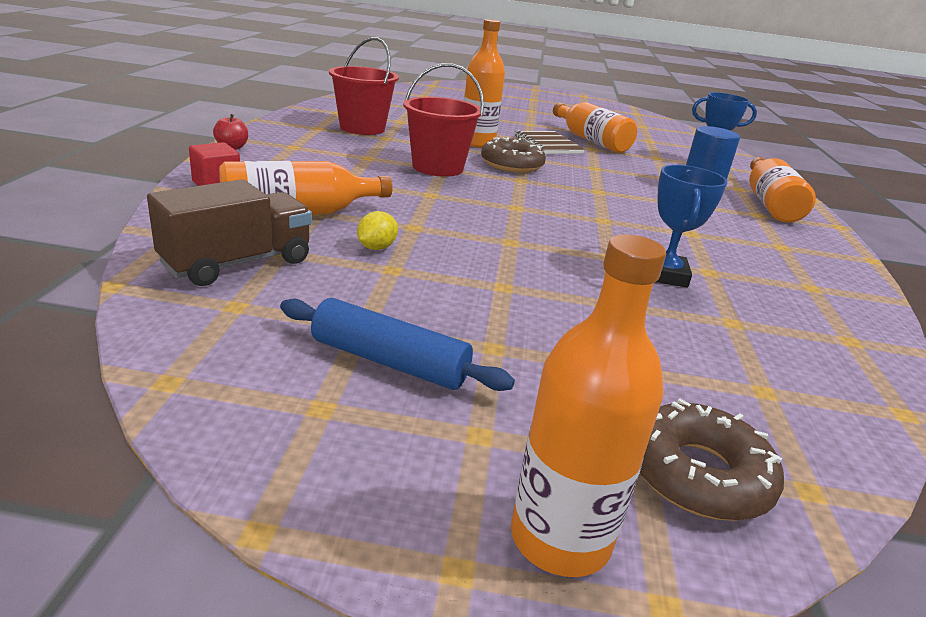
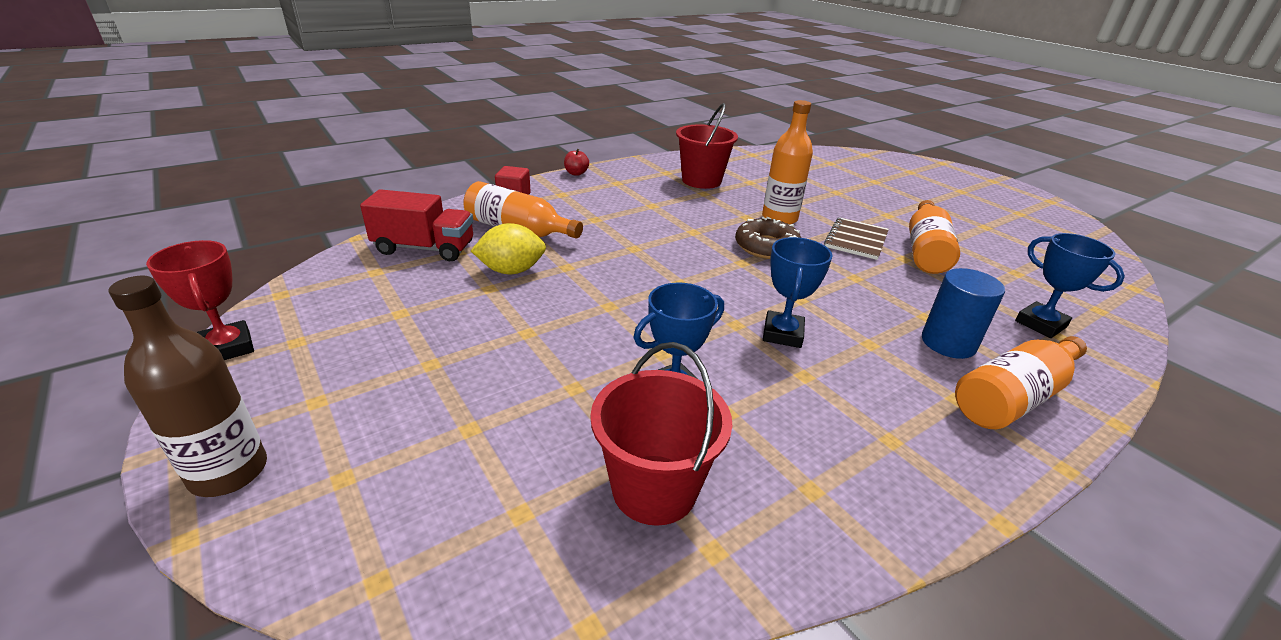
camera: 50 degrees right, 5 degrees up
(237, 263) = (424, 248): brown truck -> red truck
(251, 464) = (228, 347): none -> red trophy
(376, 248) = (511, 271): yellow lemon -> yellow lemon, size x1.68
(389, 362) = (368, 338): blue rolling pin -> none
(437, 167) = (690, 229): red bucket -> red bucket (654, 489)
(560, 538) = (229, 472): orange bottle -> brown bottle
(635, 215) = (782, 334): none -> blue trophy
(698, 474) = (349, 510): brown donut -> none

